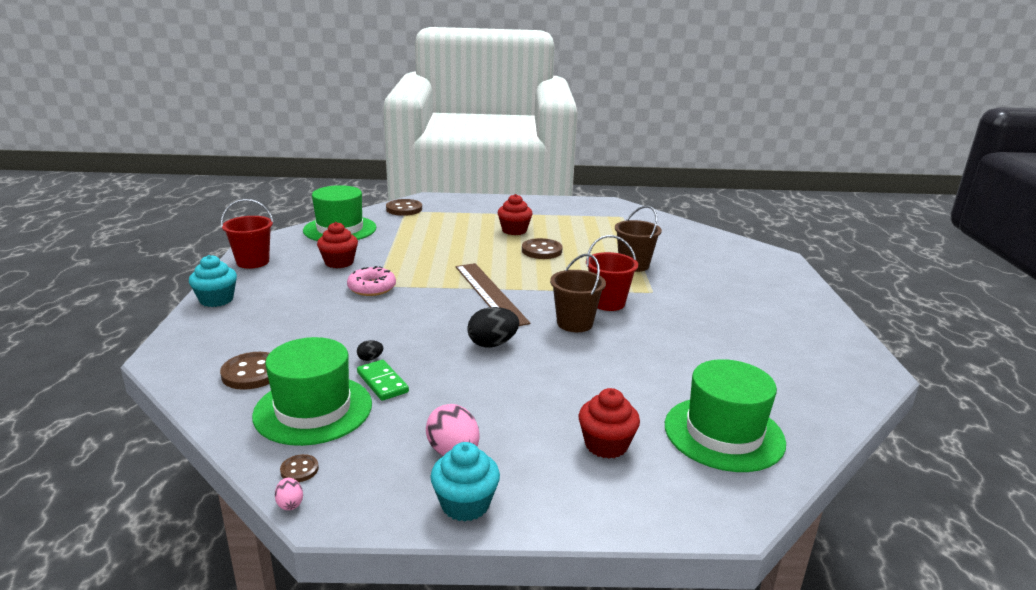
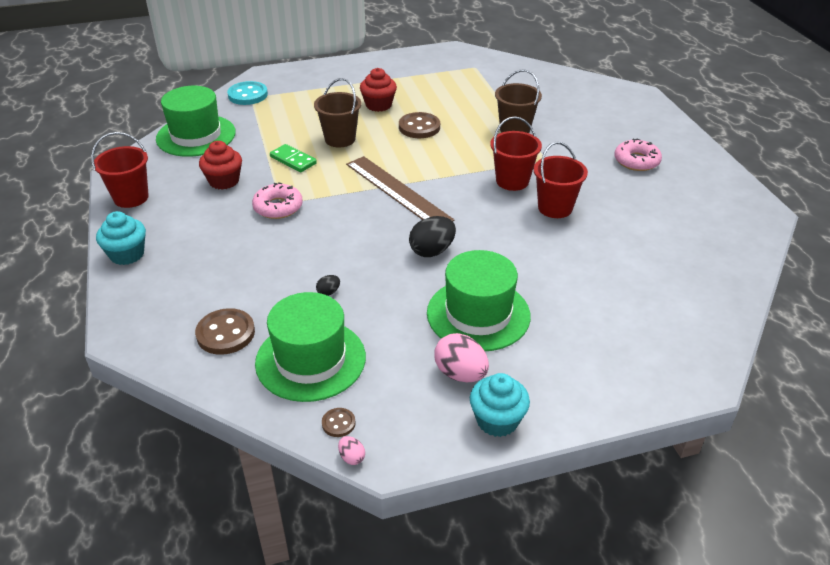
camera: 15 degrees left, 15 degrees up
(382, 382) = (356, 316): green domino -> green domino (293, 160)
(404, 209) = (248, 95): brown button -> turquoise button
(574, 323) = (494, 211): brown bucket -> brown bucket (340, 139)
(606, 445) = (581, 336): red cupcake -> none
(640, 330) = (555, 208): none -> red bucket
(724, 433) = (668, 302): green hat -> green hat (478, 314)
(748, 307) = (636, 161): none -> pink donut

